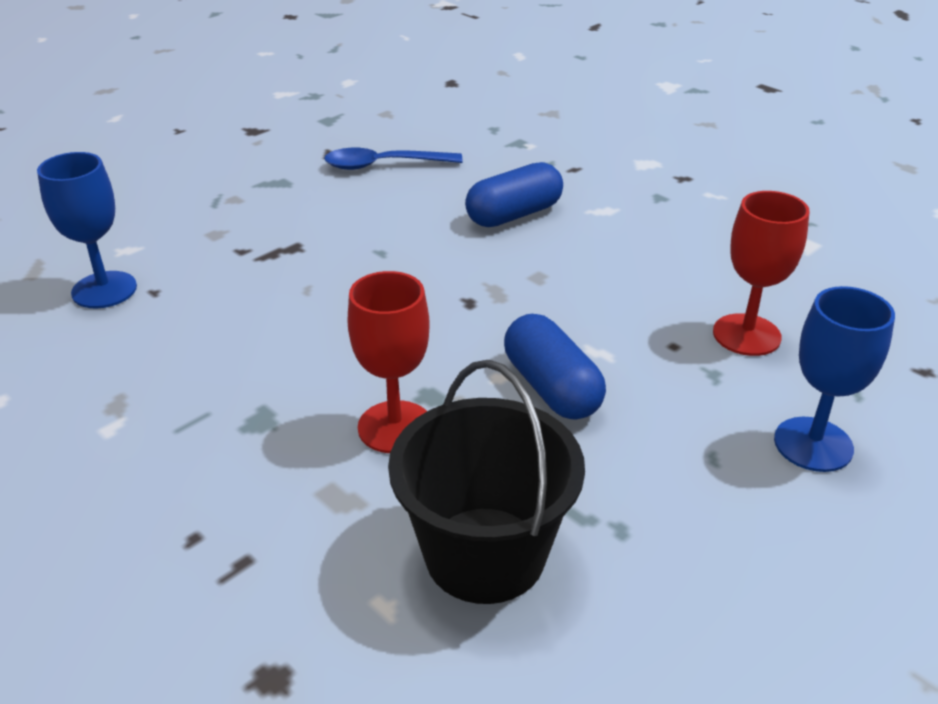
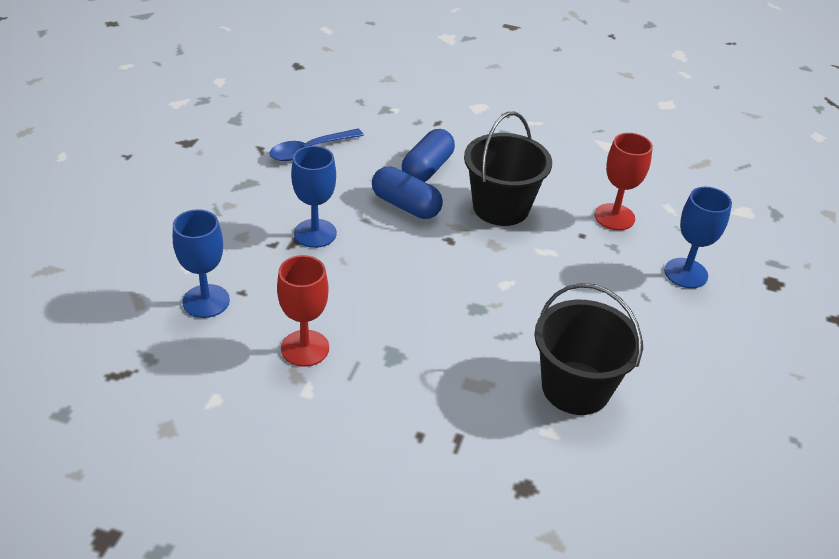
camera: 30 degrees left, 5 degrees up
(303, 251) = (315, 233): none -> blue goblet
(395, 427) = (473, 334): red goblet -> red goblet (305, 348)
(551, 388) = (538, 282): blue capsule -> blue capsule (406, 205)
(577, 281) = (501, 207): none -> black bucket

